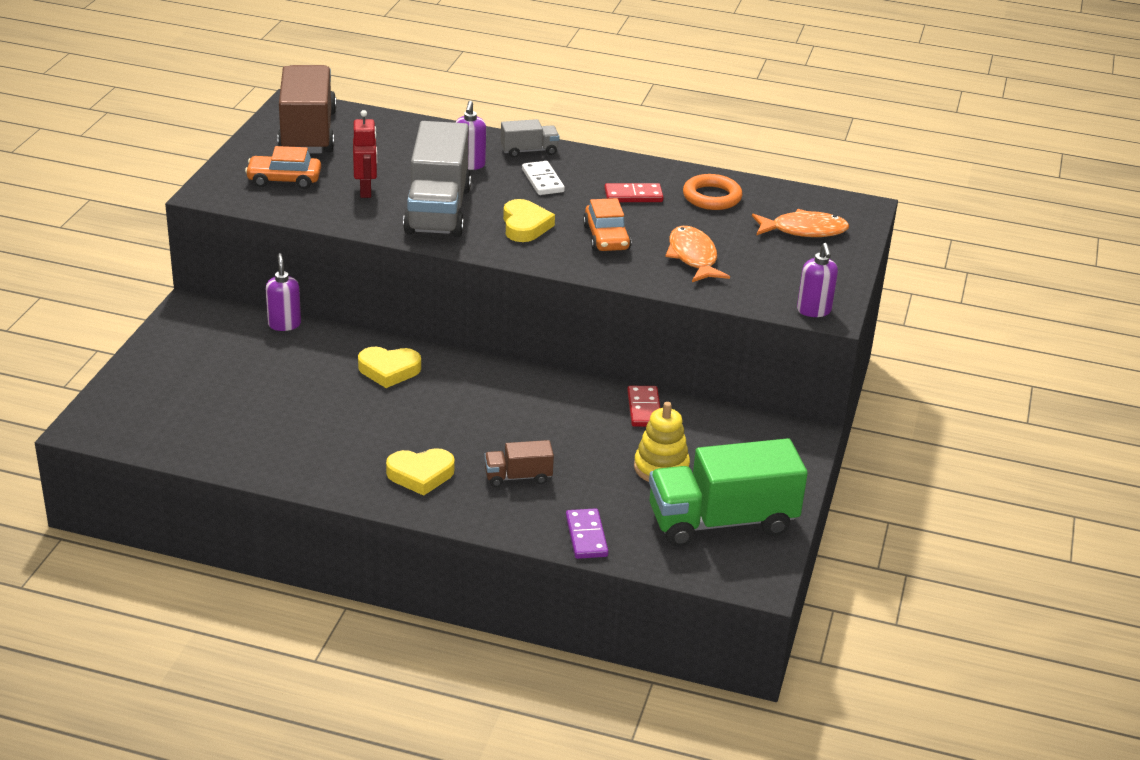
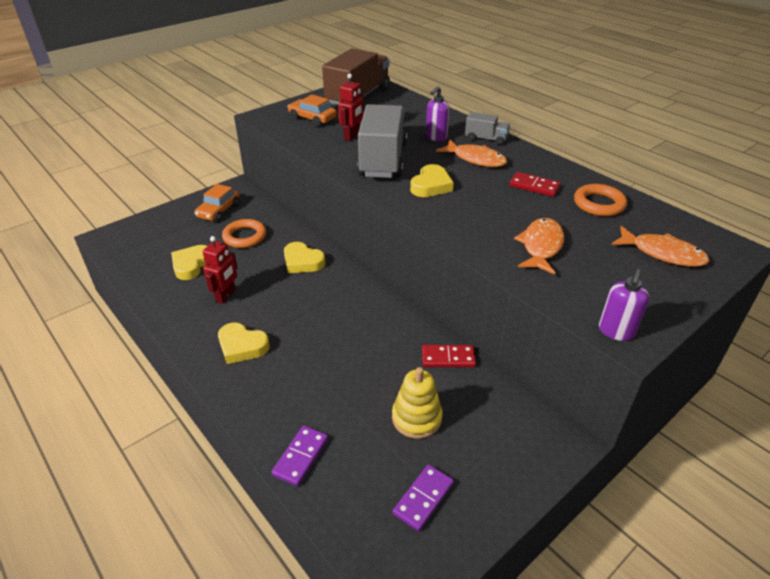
camera: 35 degrees right, 5 degrees up
(252, 419) = (191, 265): none -> yellow heart
(280, 366) = (244, 237): none -> orange ring
(284, 324) = (275, 212): purple soap dispenser -> none
(340, 435) = (226, 296): none -> red robot
(438, 210) = (383, 160): grey truck -> grey truck turned 150 degrees clockwise
(518, 477) = (303, 377): brown truck -> none
(543, 181) = (476, 159): white domino -> orange fish
(606, 238) = (483, 211): orange car -> orange car (219, 211)
(644, 409) = (448, 358): red domino -> red domino turned 60 degrees clockwise
(722, 521) = (423, 498): green truck -> purple domino

